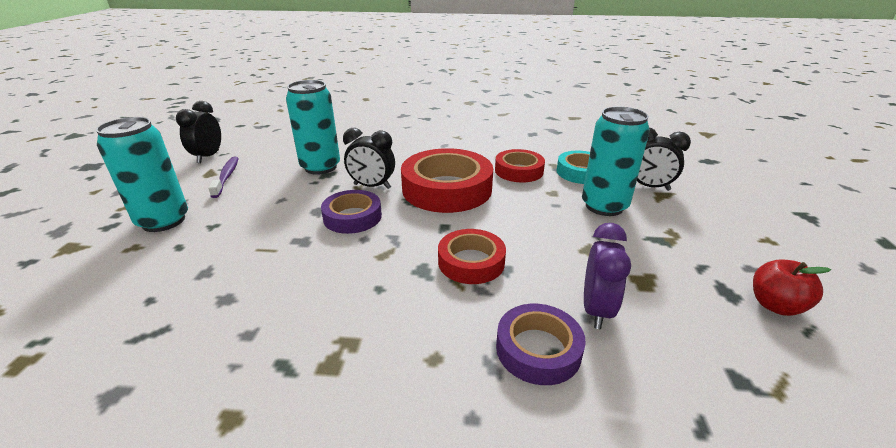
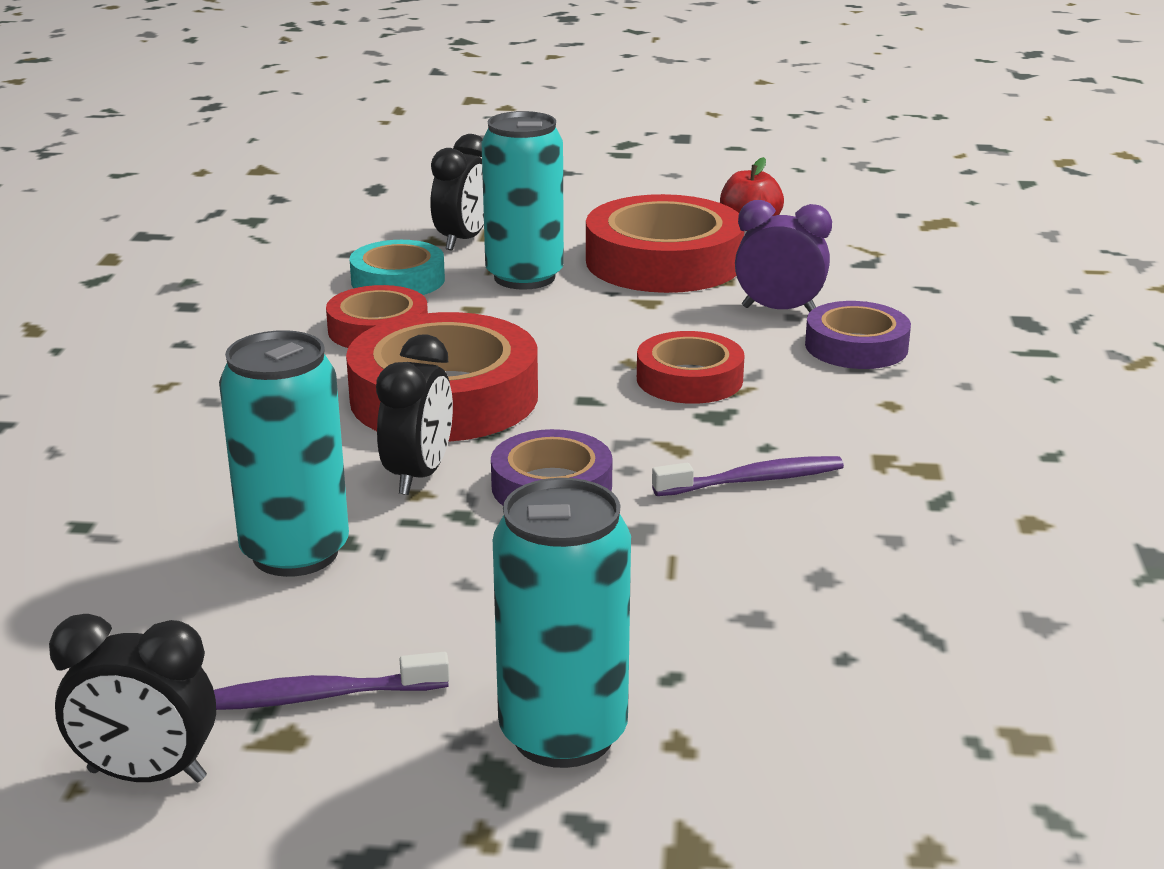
camera: 90 degrees left, 5 degrees down
(338, 280) = (753, 480): none -> purple toothbrush
(663, 257) = (664, 261): none -> red tape

